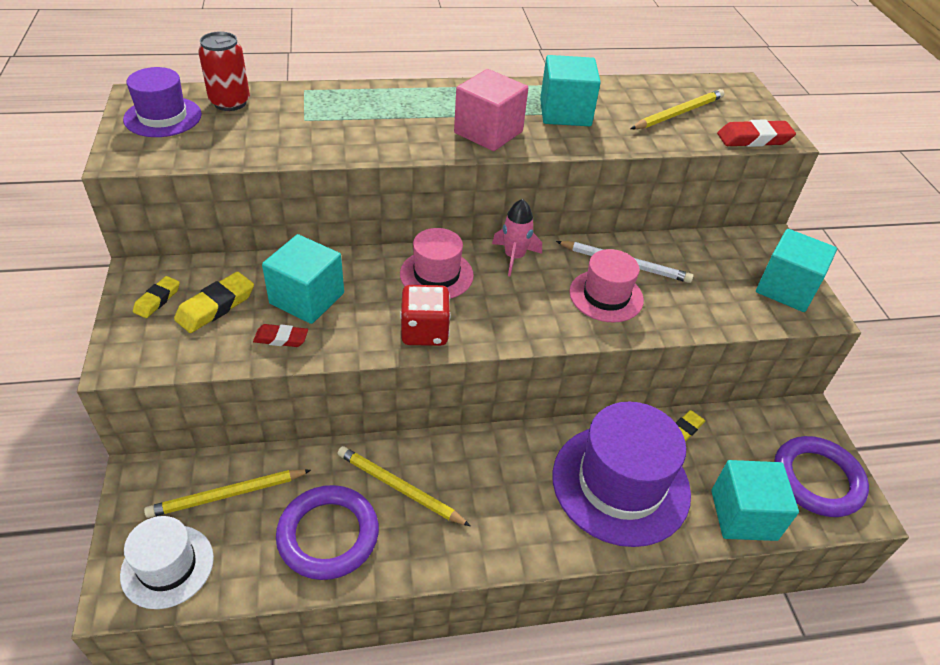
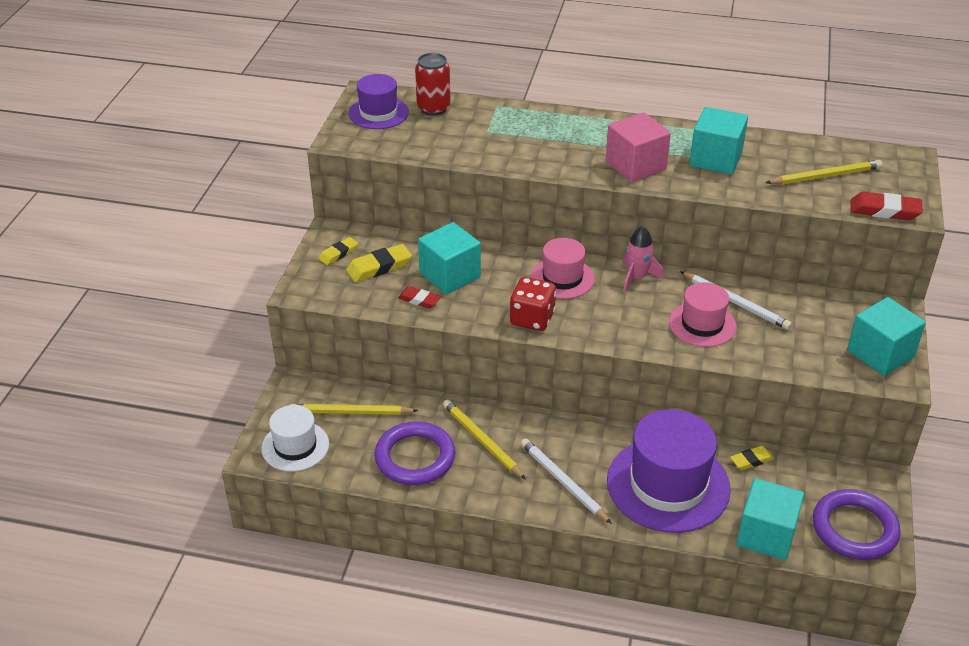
camera: 25 degrees right, 5 degrees down
(511, 515) = (563, 482): none -> white pencil

